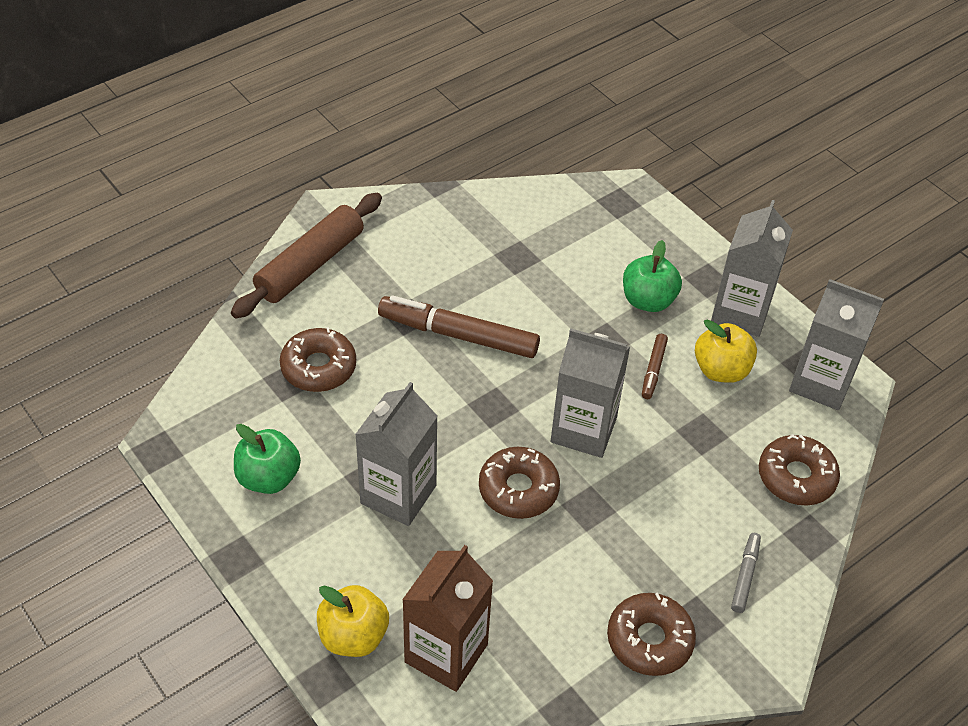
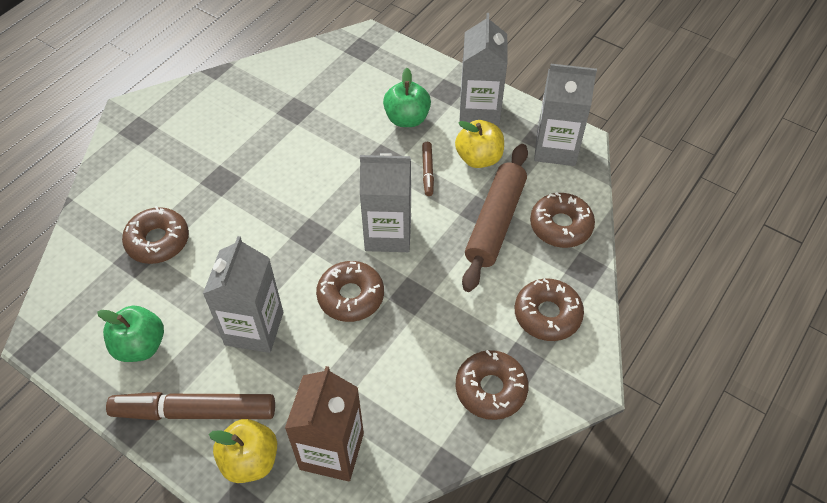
camera: 15 degrees left, 5 degrees up
(310, 265) = (128, 158): brown rolling pin -> brown rolling pin (495, 222)
(458, 335) = (266, 184): brown marker -> brown marker (195, 411)
(745, 575) = (547, 314): grey marker -> brown donut

